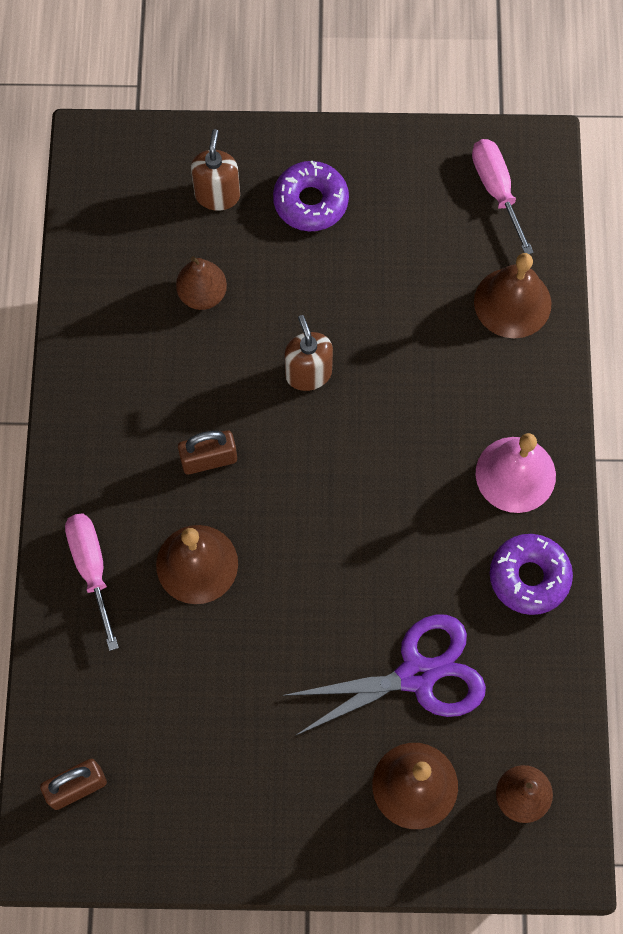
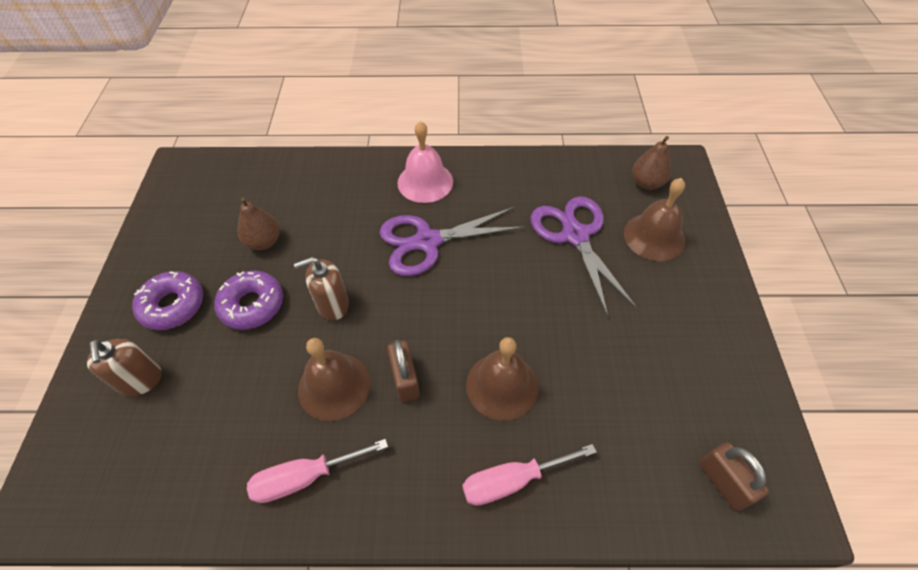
camera: 90 degrees left, 15 degrees down
(202, 294) = (241, 390): brown pear -> brown pear (264, 242)
(217, 195) = (140, 380): brown soap dispenser -> brown soap dispenser turned 120 degrees counterclockwise
(405, 479) = (427, 241): none -> purple scissors
(496, 190) = (202, 188): pink screwdriver -> pink screwdriver (305, 477)
(512, 302) = (295, 181): brown bell -> brown bell (334, 386)
(529, 577) = (498, 176): purple donut -> purple donut (252, 305)

